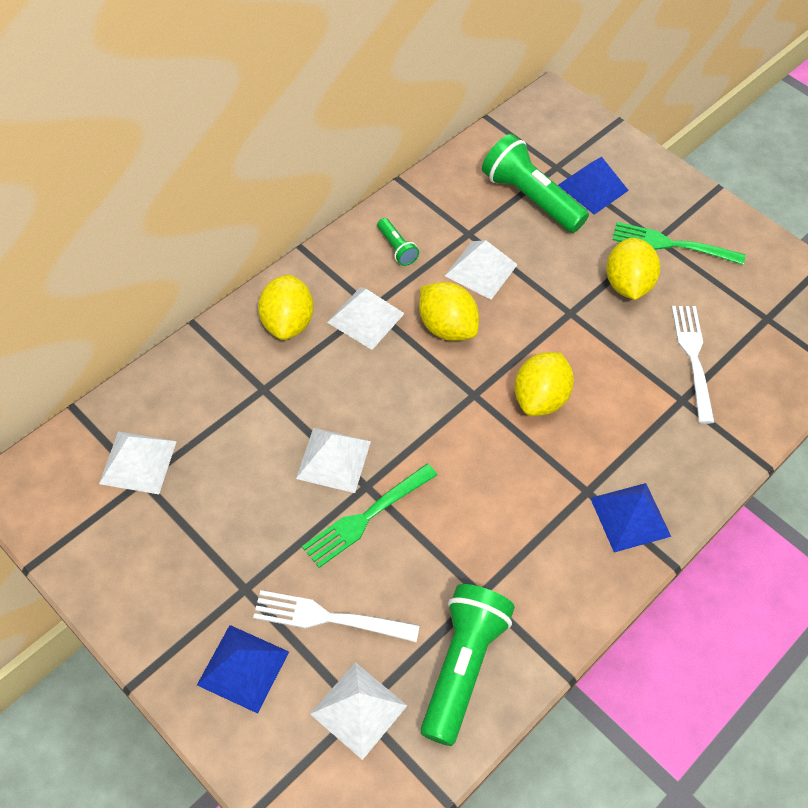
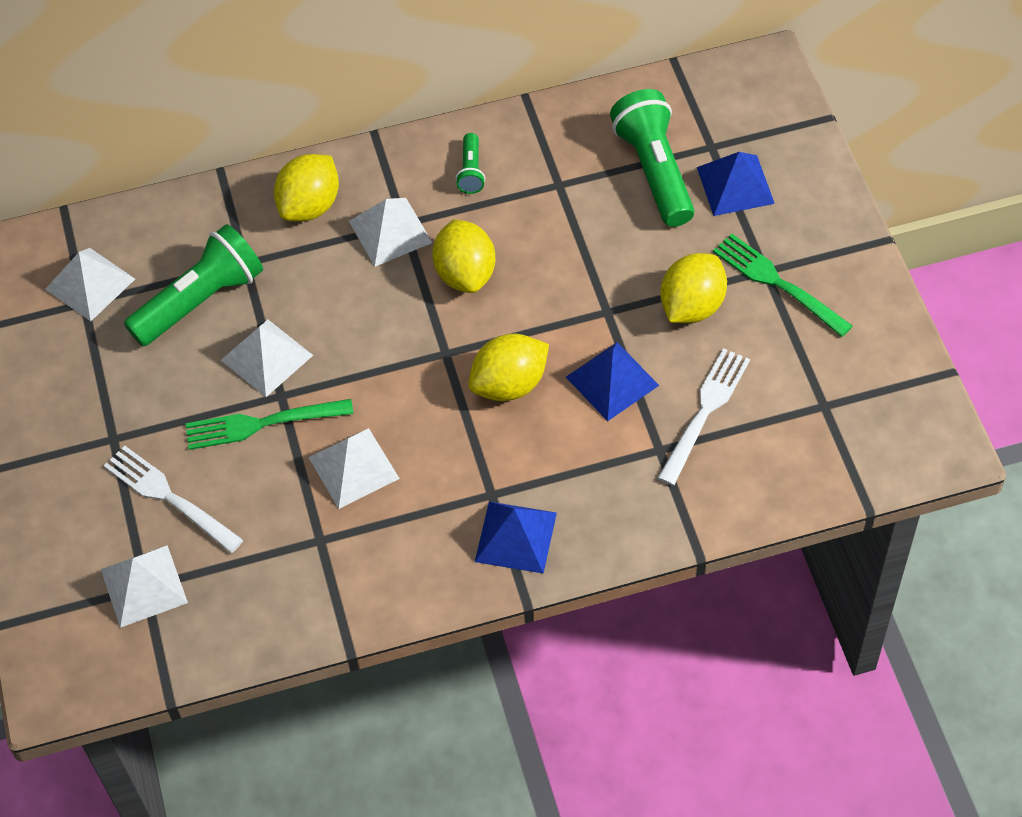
camera: 35 degrees right, 0 degrees up
(243, 668) = (69, 505): blue pyramid -> blue pyramid (612, 381)
(462, 666) = (259, 593): green flashlight -> green flashlight (201, 300)
(481, 270) = (544, 228): white pyramid -> white pyramid (353, 468)

